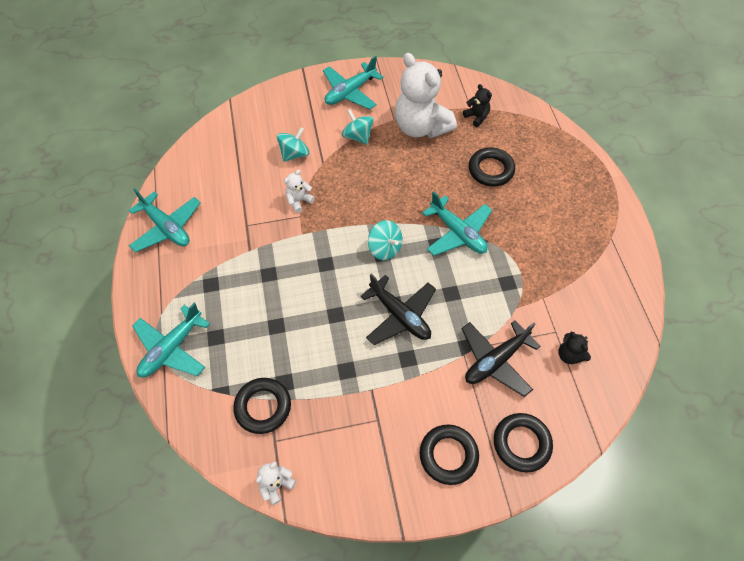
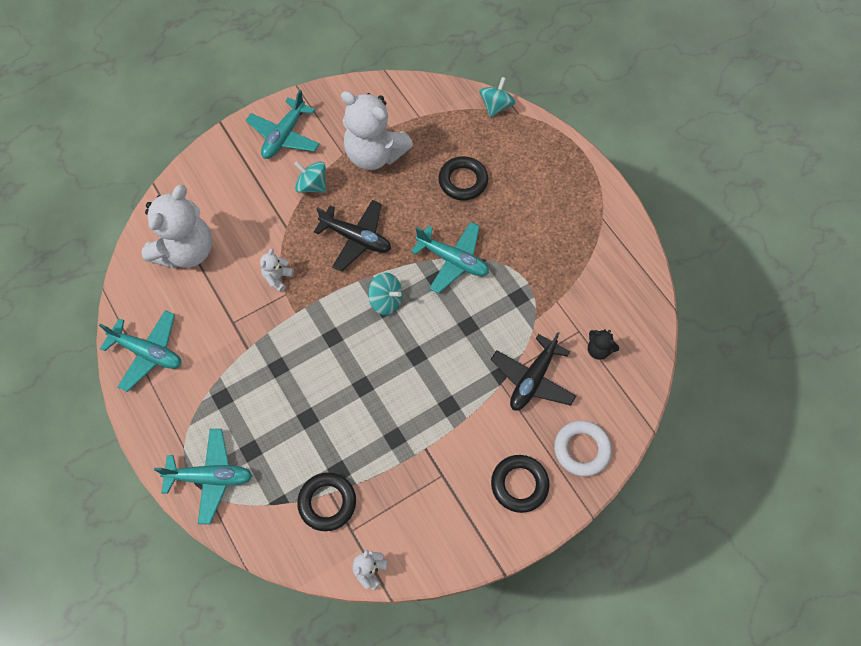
camera: 20 degrees left, 5 degrees up
(172, 348) = (210, 477): turquoise plane -> turquoise plane turned 105 degrees counterclockwise
(233, 157) = (186, 251): none -> white teddy bear
(294, 154) = (252, 226): turquoise spinning top -> turquoise spinning top (496, 106)
(400, 315) = (426, 365): black plane -> black plane (356, 238)
(476, 117) = (428, 125): black teddy bear -> none
(521, 443) = (581, 449): black ring -> white ring

